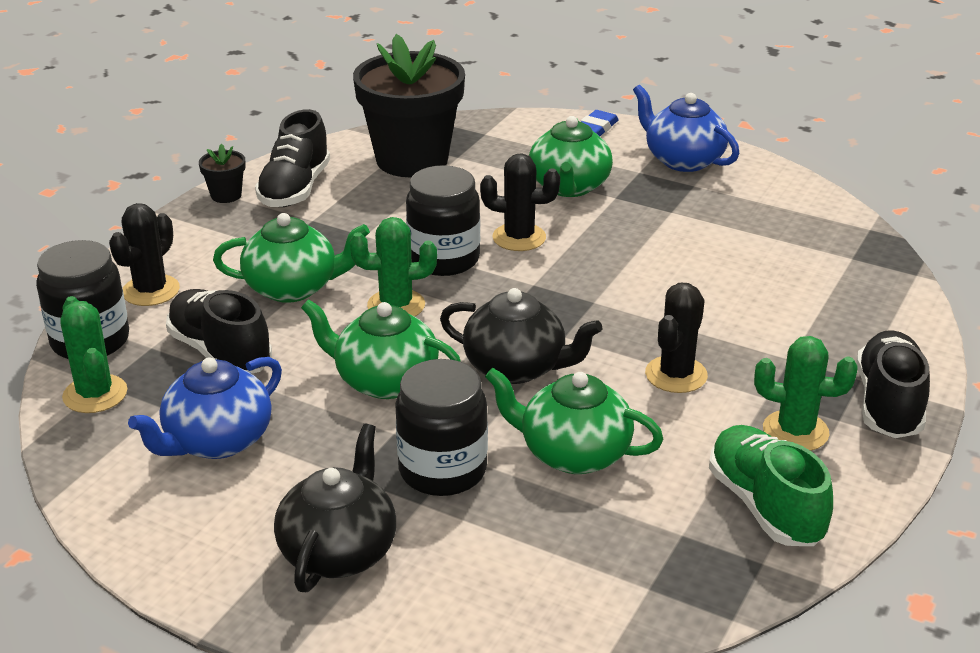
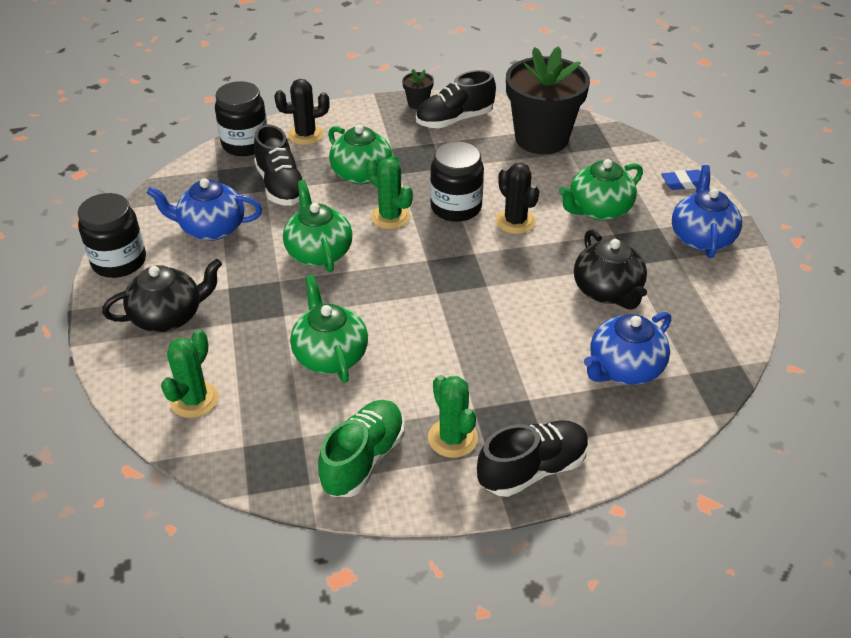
camera: 50 degrees right, 10 degrees up
(95, 394) = (207, 171): green cactus -> green cactus (194, 400)
(220, 352) = (281, 186): black shoe -> black shoe turned 150 degrees clockwise
(442, 470) = (265, 315): black jar -> black jar (119, 261)
(517, 367) = (385, 291): black teapot -> black teapot (608, 291)
(676, 375) = (452, 357): black cactus -> none
(808, 287) = (624, 368): none -> blue teapot

